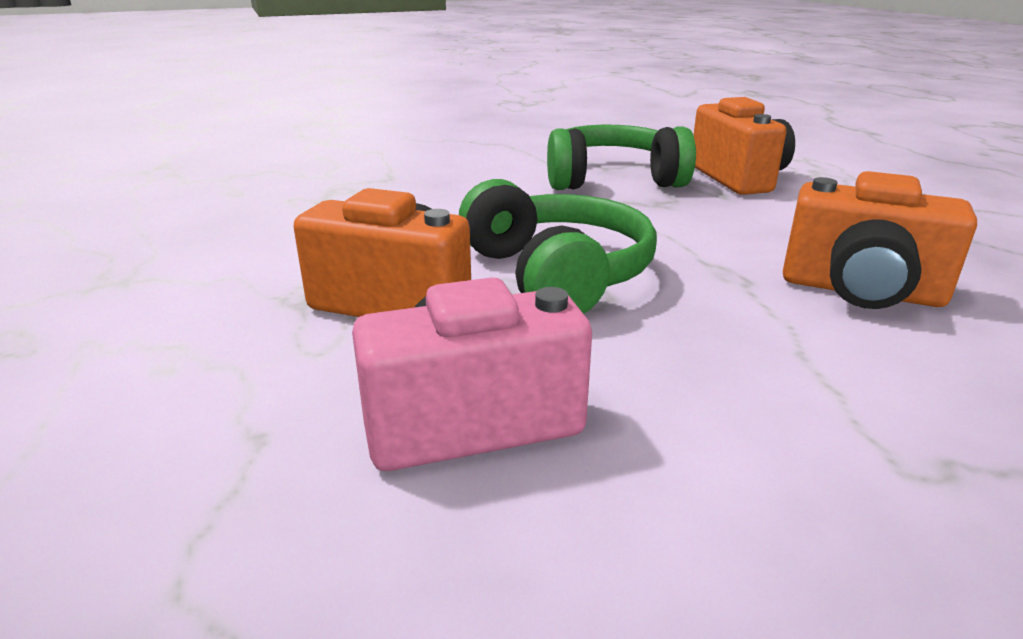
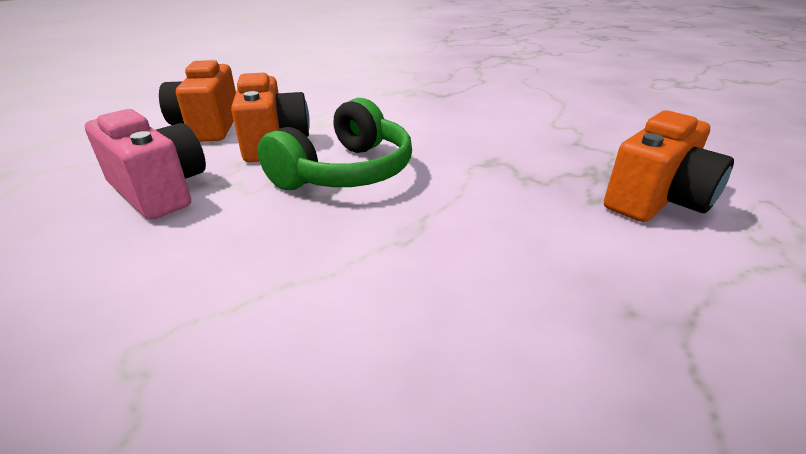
camera: 60 degrees right, 5 degrees up
(612, 179) = (552, 151): green headphones -> none
(861, 291) = (435, 304): orange camera -> orange camera (208, 127)

